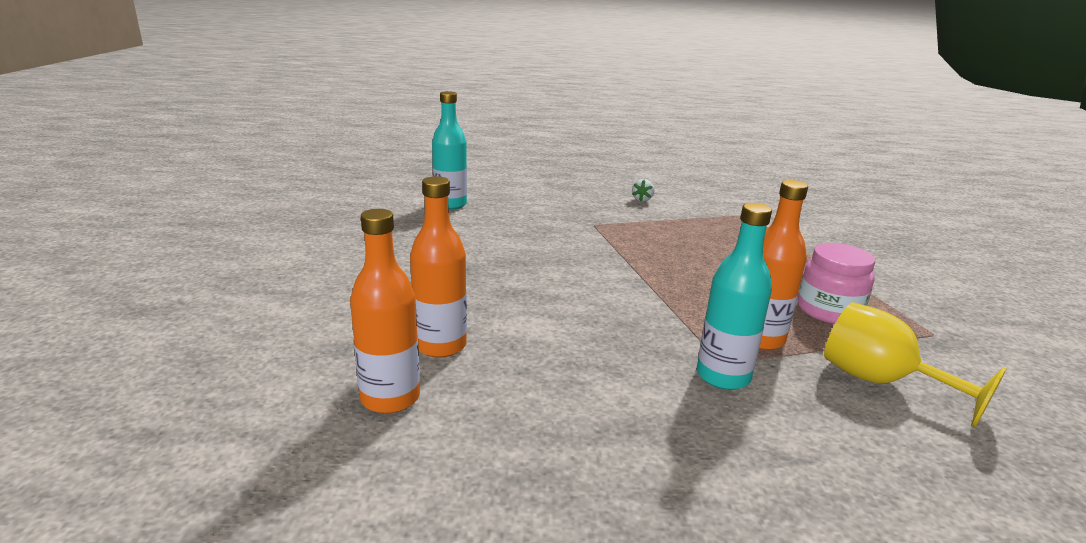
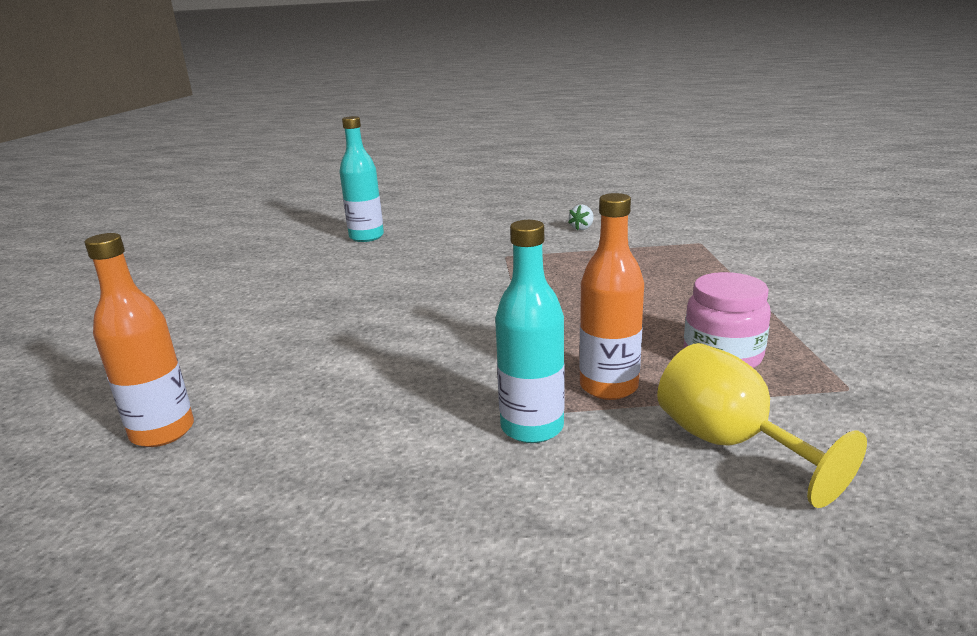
camera: 15 degrees right, 0 degrees up
(440, 345) = (250, 381): orange bottle -> none

